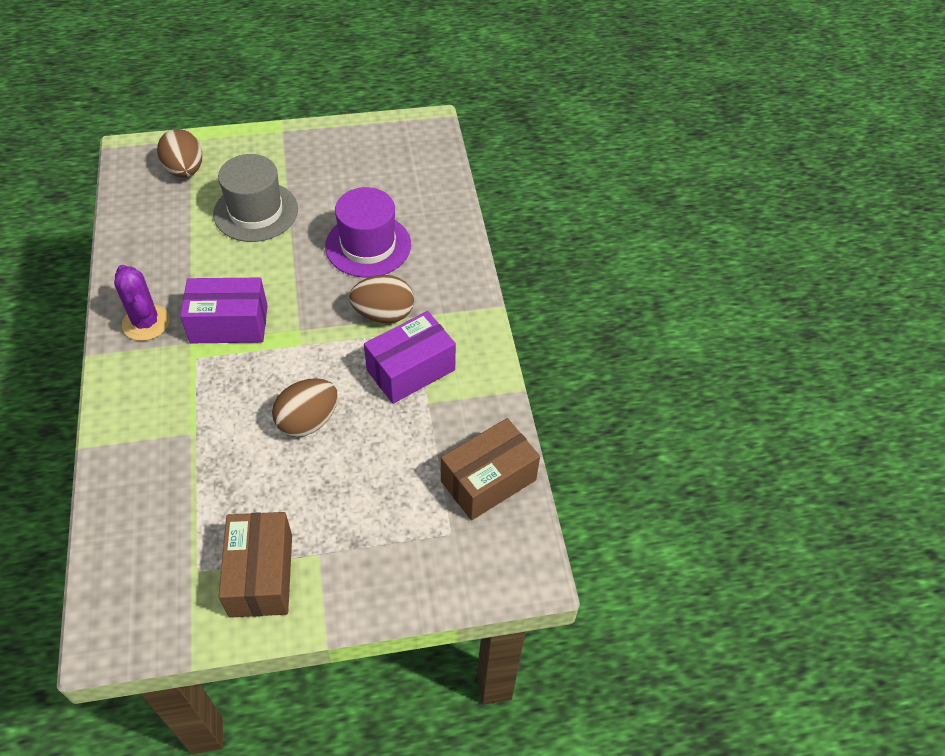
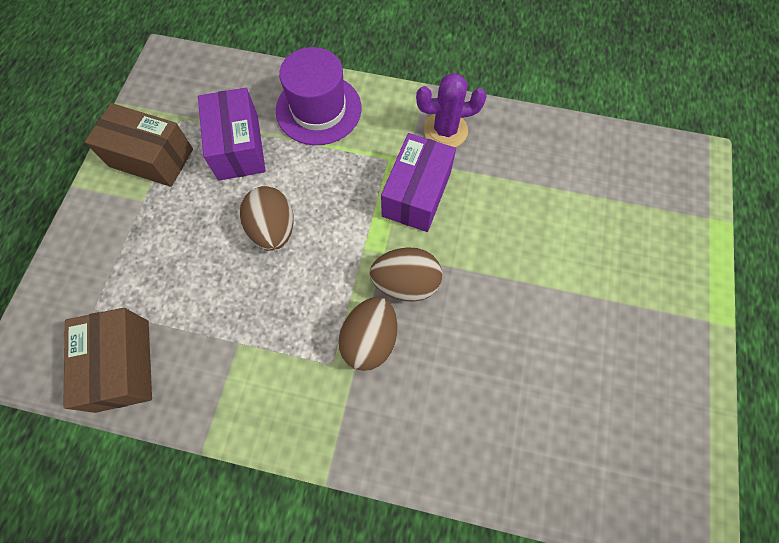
camera: 115 degrees right, 15 degrees up
(185, 170) = (655, 202): brown egg -> brown egg (406, 283)
(256, 211) = (569, 255): grey hat -> none
(368, 245) = (478, 358): purple hat -> purple hat (318, 109)
(411, 370) = (285, 341): purple box -> purple box (238, 147)

